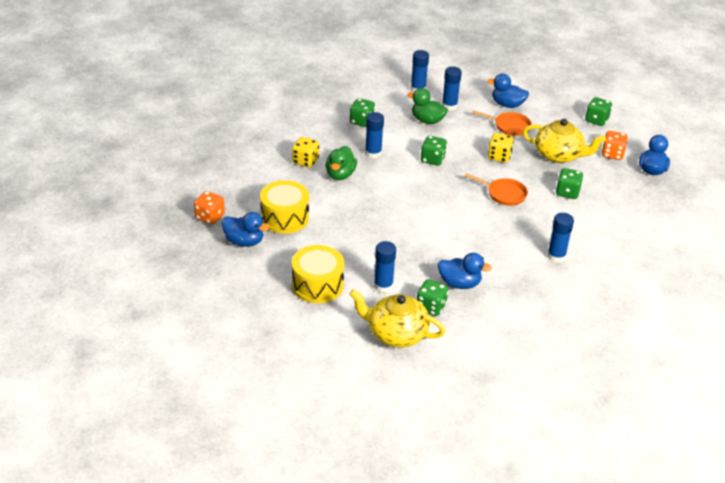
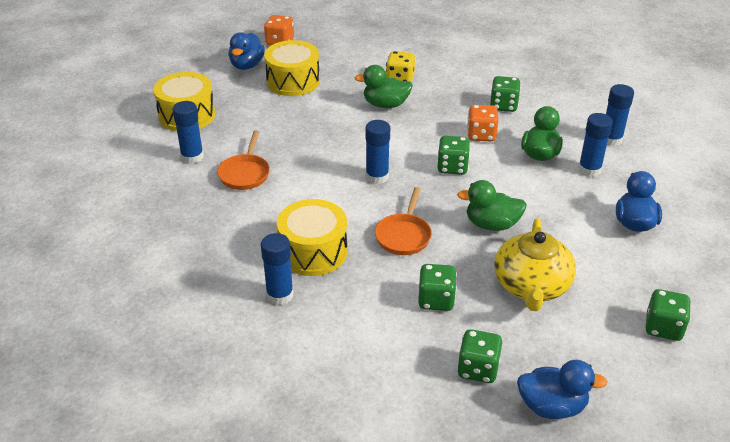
camera: 80 degrees right, 0 degrees up
(373, 153) = (440, 121): blue glue stick -> blue glue stick (377, 176)
(396, 333) = (114, 174): yellow teapot -> none
(431, 307) = (160, 194): green dice -> green dice (478, 369)
(459, 283) = (205, 212): blue duck -> none
(499, 157) = (491, 224): yellow dice -> green duck
(509, 126) = (576, 229): orange pan -> orange pan (245, 173)
(514, 236) = (313, 252): none -> yellow drum
(612, 154) = (571, 351): orange dice -> orange dice (481, 135)

